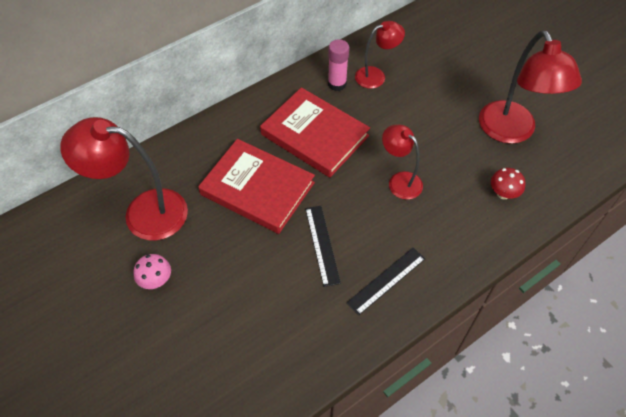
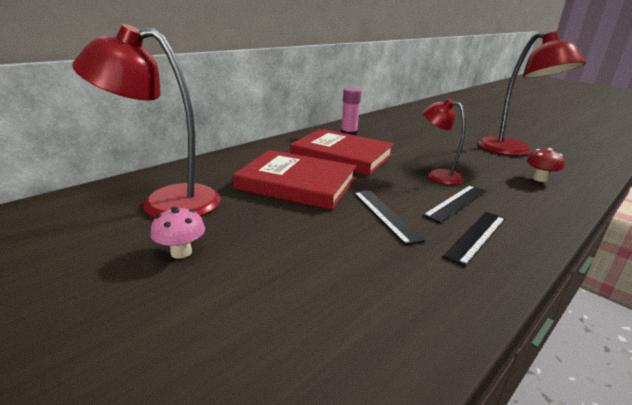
camera: 10 degrees left, 30 degrees down
(376, 76) = (379, 131): red lamp -> none
(394, 230) = (456, 203): none -> black ruler

